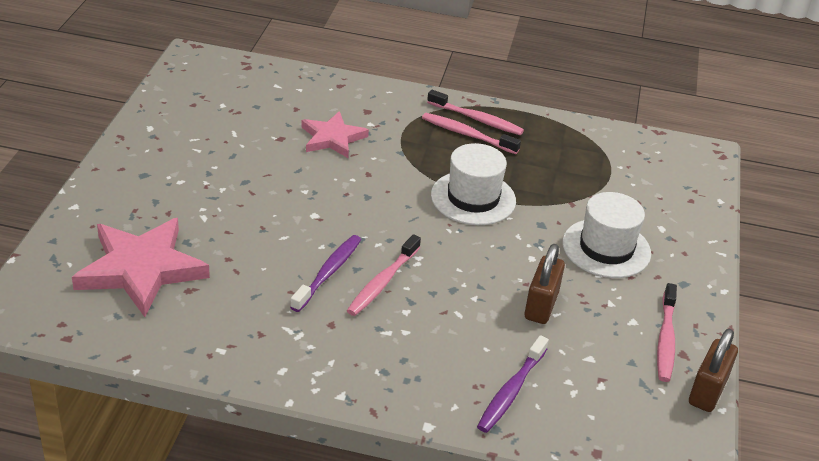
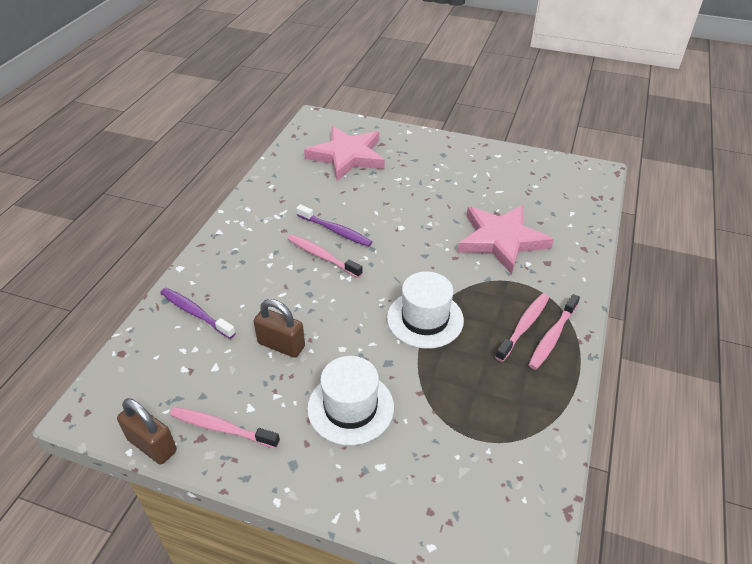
camera: 100 degrees right, 5 degrees up
(332, 138) = (501, 240): pink star -> pink star, size x1.65

